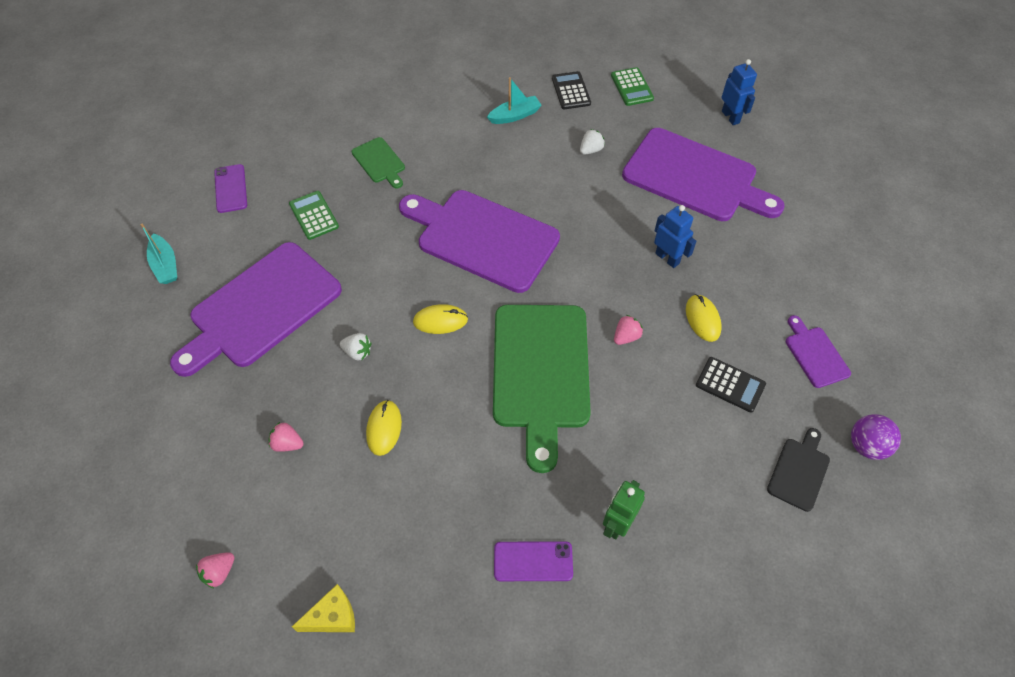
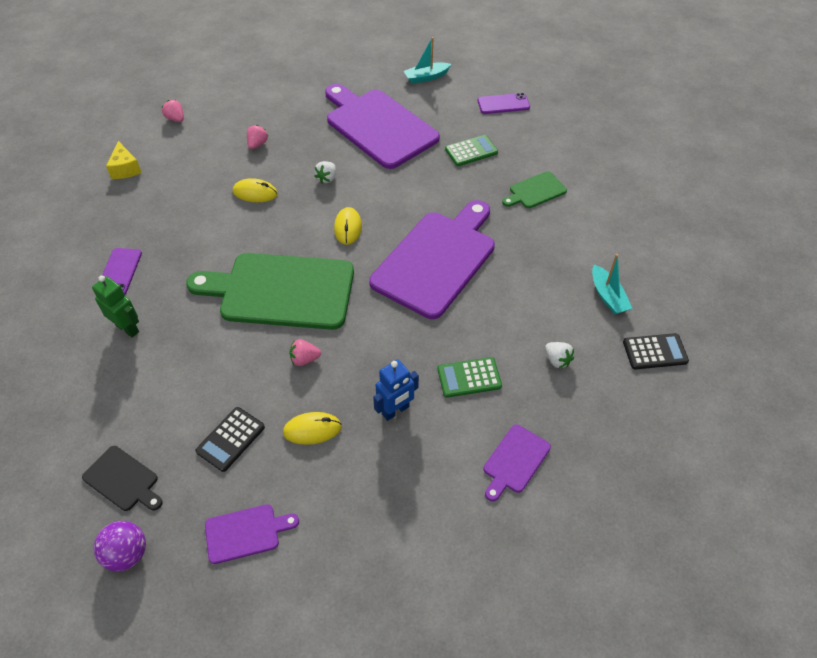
camera: 95 degrees right, 5 degrees down
(626, 337) = (304, 359): pink strawberry -> pink strawberry turned 120 degrees clockwise
(632, 87) = (670, 417): green calculator -> green calculator (469, 378)
(695, 177) = (515, 461): purple cutting board -> purple cutting board, size x0.45
(730, 117) = (625, 526): blue robot -> none

